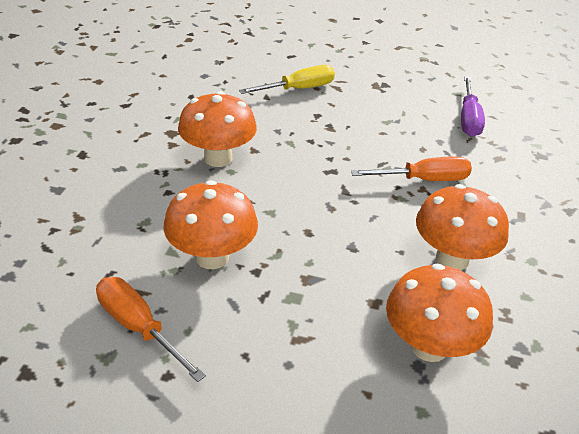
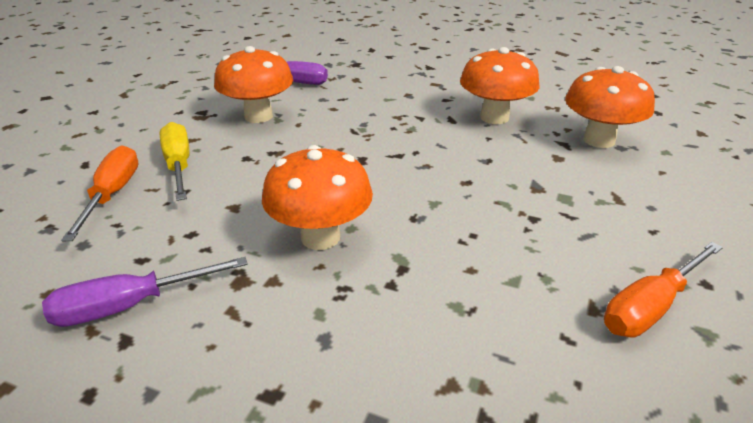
camera: 80 degrees left, 5 degrees down
(151, 101) = (130, 306): none -> purple screwdriver
(212, 257) = (518, 248): orange mushroom -> orange mushroom (258, 116)
(424, 180) = (384, 114): orange screwdriver -> orange screwdriver (112, 194)

